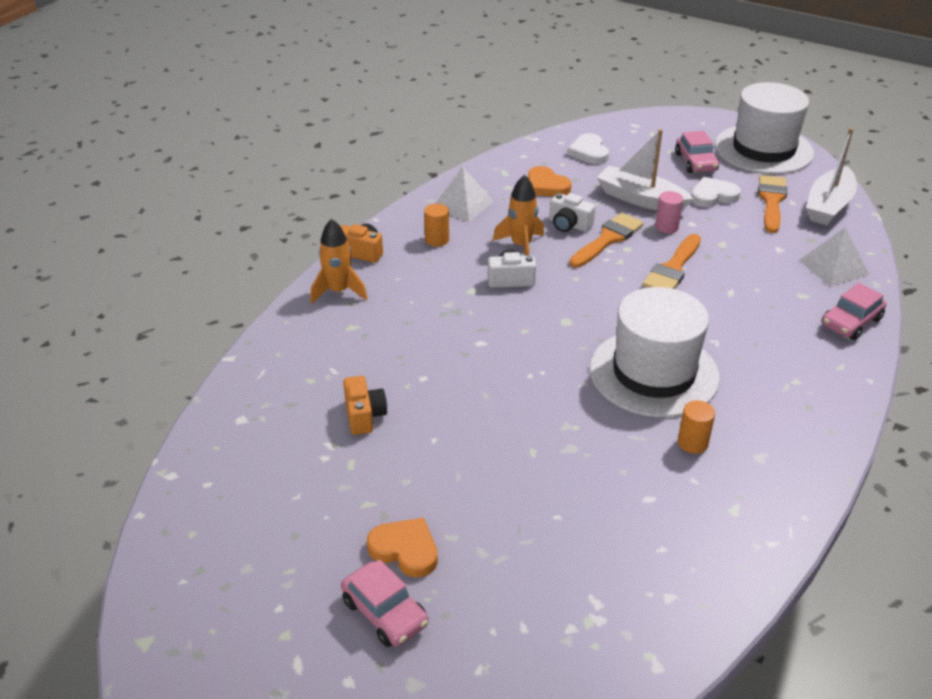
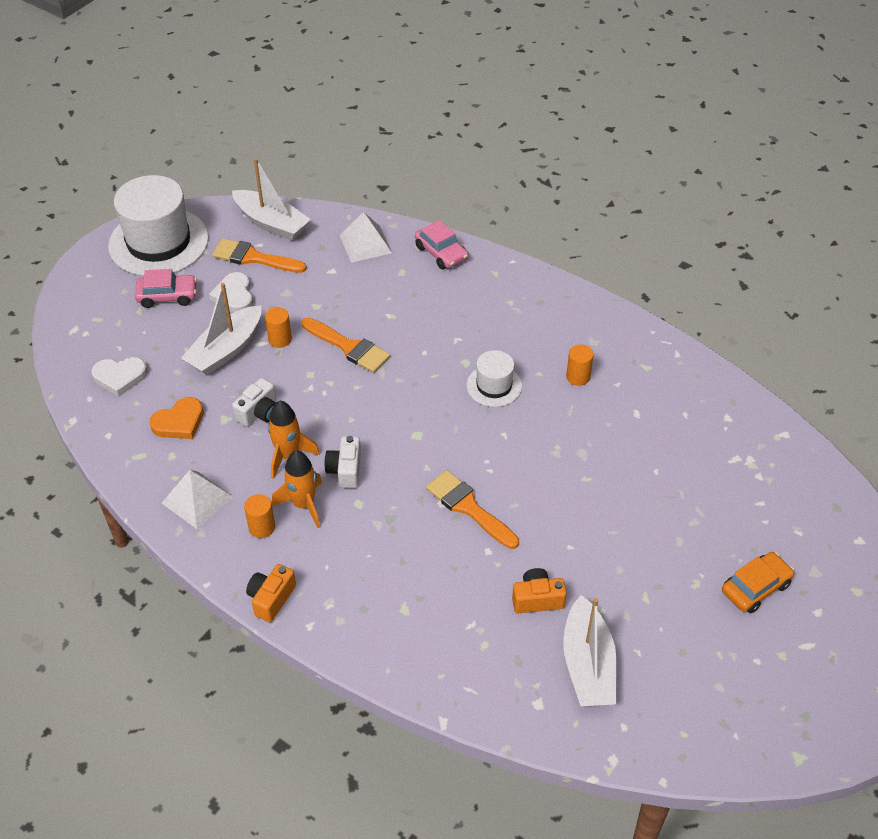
camera: 85 degrees left, 10 degrees up
(283, 455) = (588, 664): none -> white boat
(338, 291) = (341, 621): orange rocket -> orange rocket (303, 504)
(385, 612) = (755, 588): pink car -> orange car
(405, 550) = (694, 572): orange heart -> none
(608, 239) = (291, 386): orange brush -> orange brush (469, 508)
(653, 373) = (494, 386): white hat -> white hat, size x0.51
(666, 227) = (280, 339): pink cylinder -> orange cylinder

